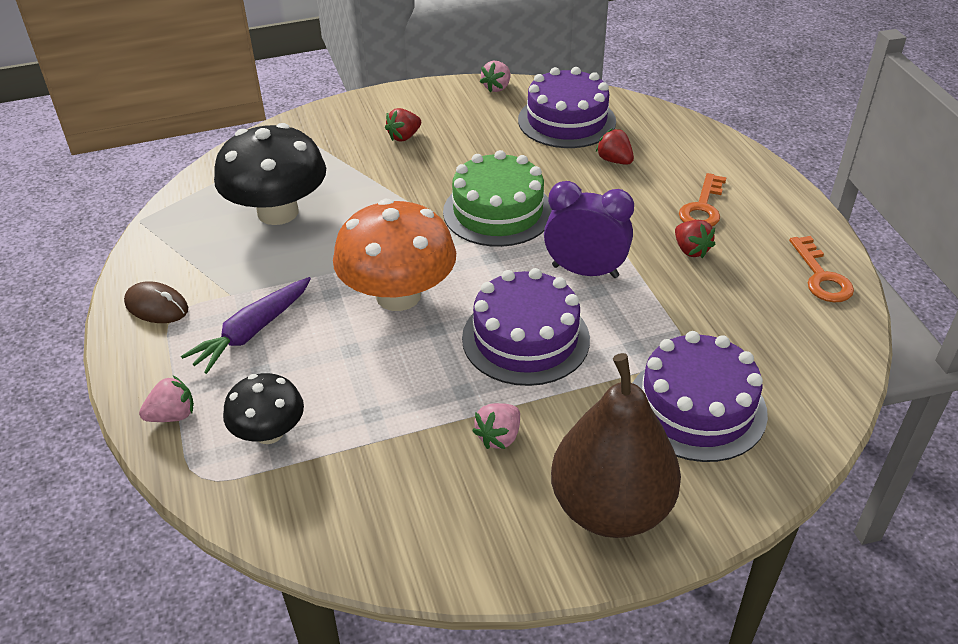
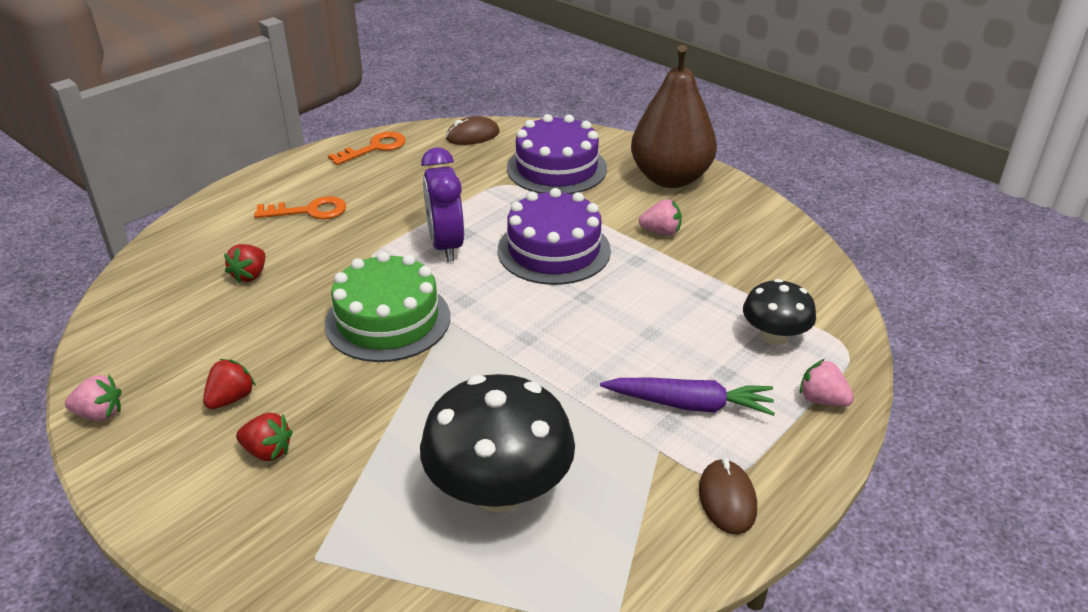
camera: 120 degrees left, 5 degrees down
(398, 295) = (561, 334): orange mushroom -> none
(566, 121) = (174, 329): purple cake -> none
(691, 250) = (378, 204): red strawberry -> red strawberry (231, 399)
(821, 363) = (472, 135): none -> brown mouse

